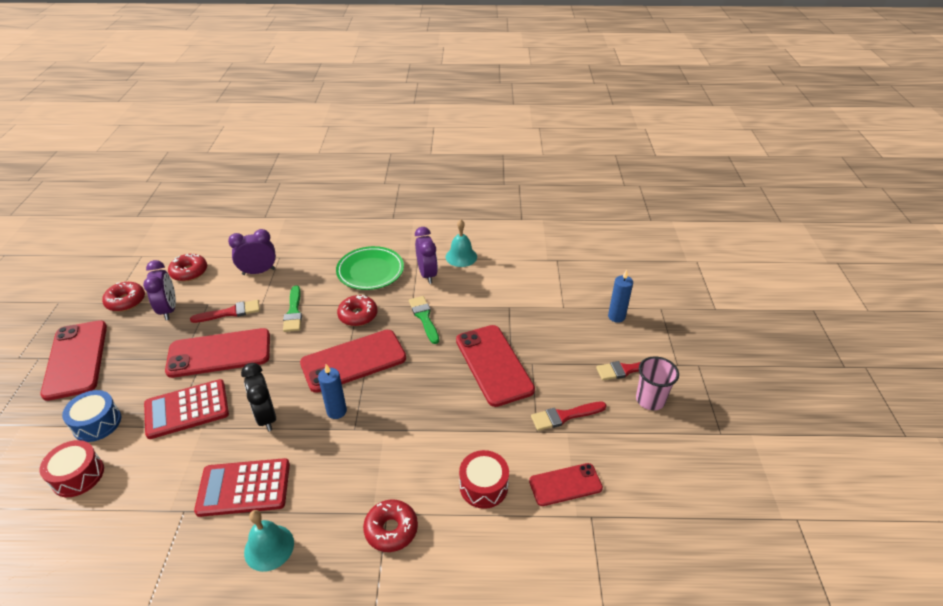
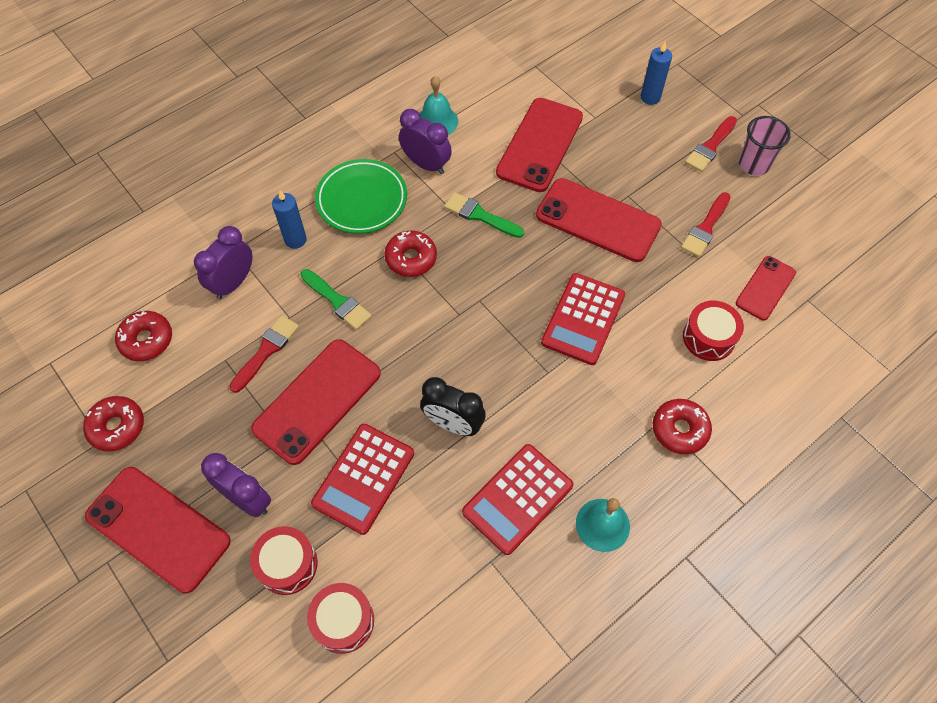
camera: 40 degrees left, 20 degrees up
(97, 423) = (287, 564): blue drum -> red drum
(169, 309) = (187, 398): purple clock -> purple clock (247, 499)
(336, 411) = (512, 368): blue candle -> blue candle (295, 240)
(353, 361) = (466, 309): red phone -> red phone (540, 145)
(413, 414) = (583, 319): none -> red calculator

